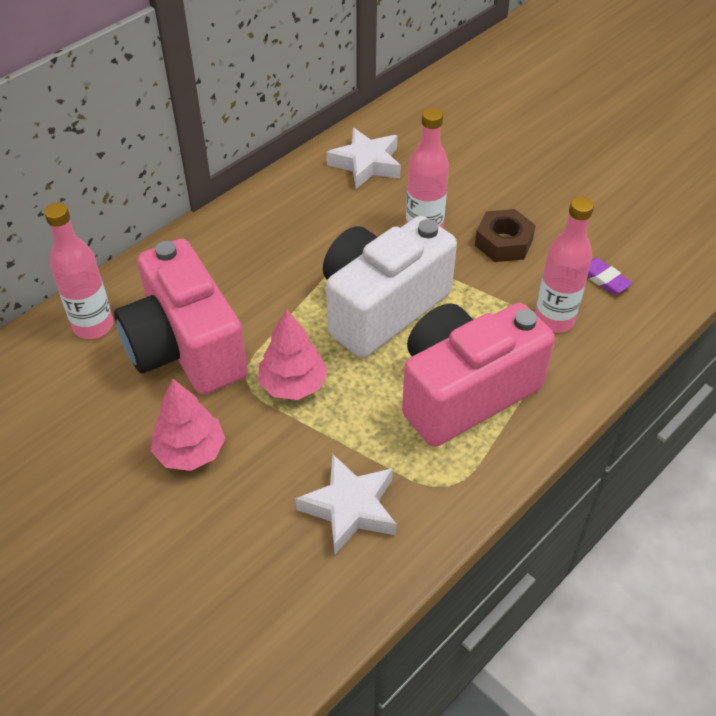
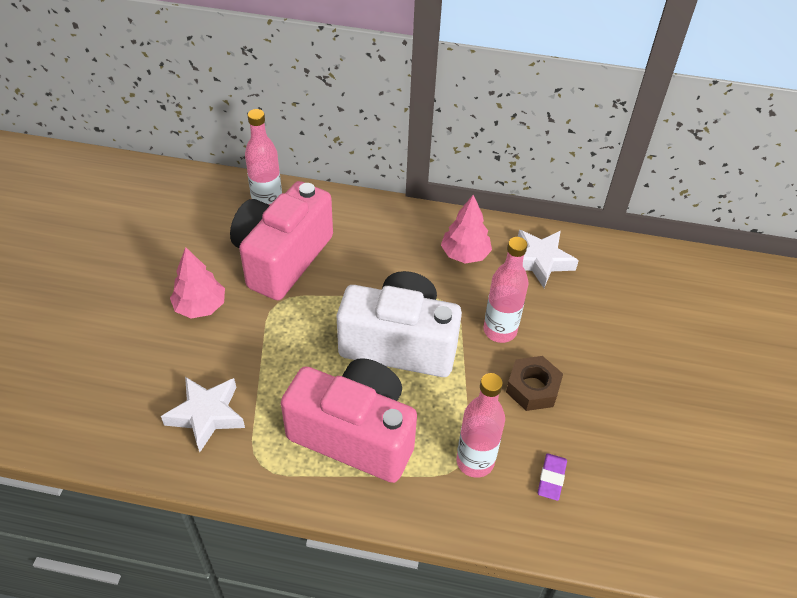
camera: 55 degrees right, 0 degrees up
(293, 384) = (291, 330): pink tree -> pink tree (465, 254)

